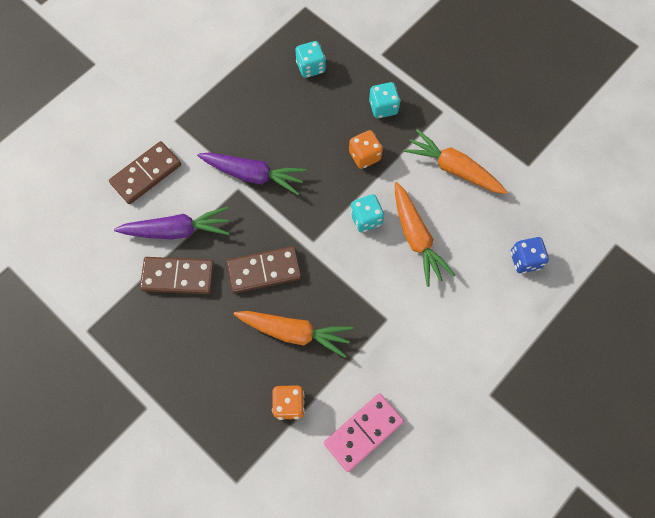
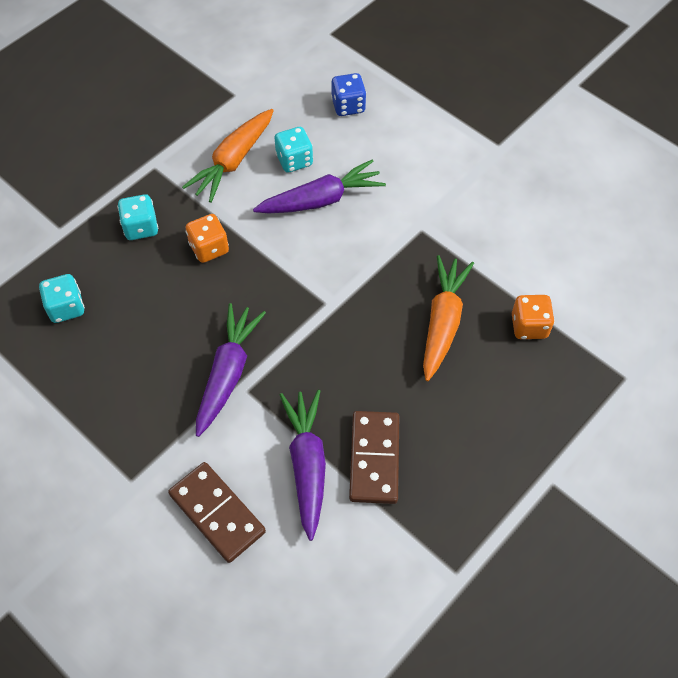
camera: 90 degrees left, 10 degrees down
(264, 271) = (365, 356): brown domino -> none
(363, 432) = (551, 254): pink domino -> none
(366, 219) = (296, 248): turquoise dice -> turquoise dice (294, 160)
(416, 238) = (321, 200): orange carrot -> purple carrot

